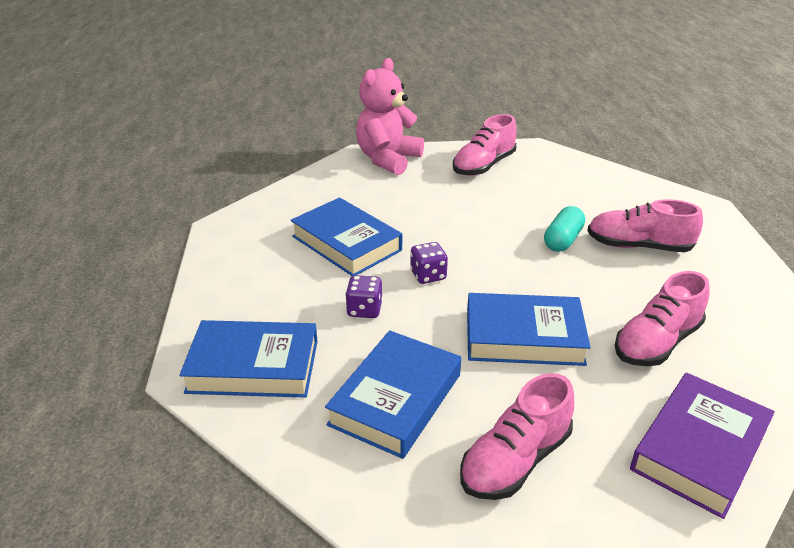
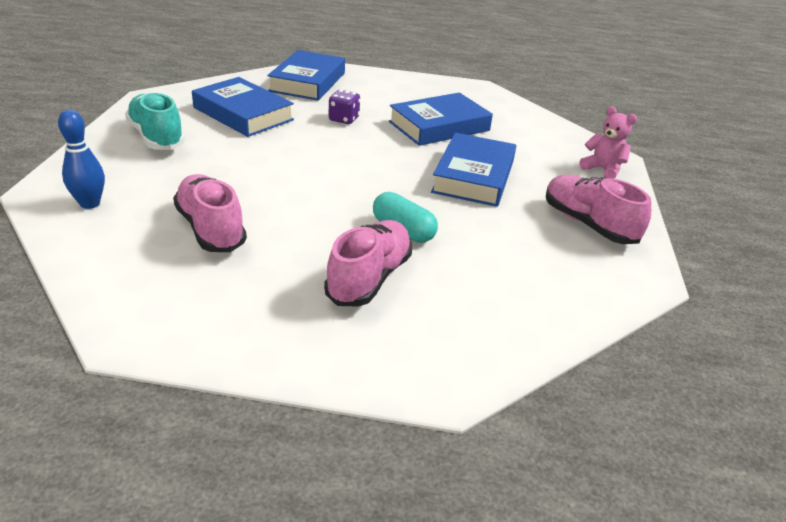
camera: 100 degrees right, 0 degrees up
(388, 159) = (603, 169): pink teddy bear -> pink teddy bear, size x0.55
(428, 275) = (375, 149): purple dice -> none
(515, 460) = (157, 137): pink shoe -> turquoise shoe
(524, 337) = (268, 169): blue book -> blue book (473, 176)
(699, 449) = (90, 203): purple book -> blue bowling pin

